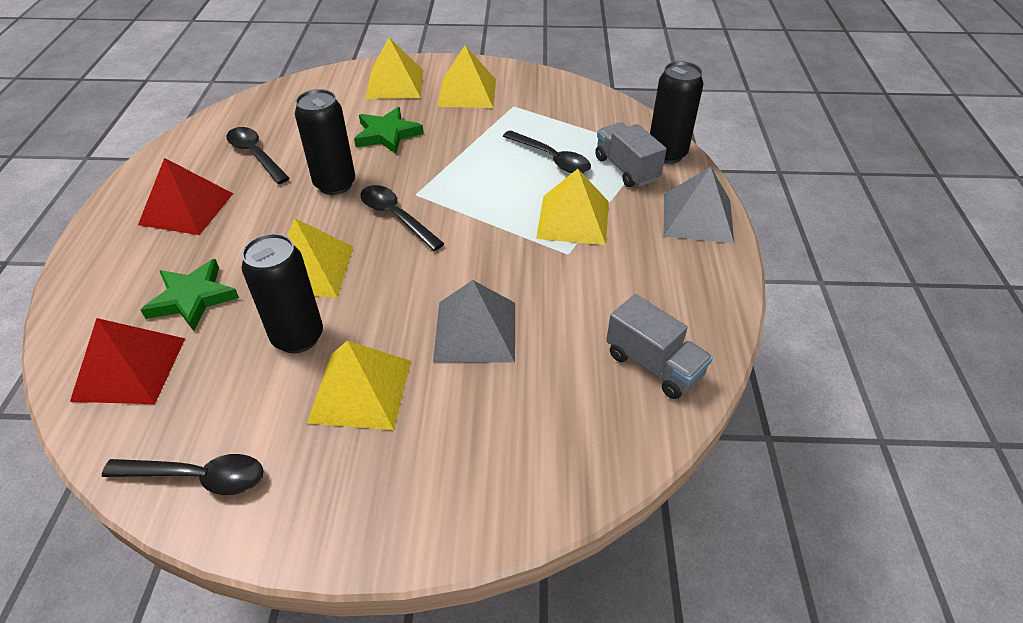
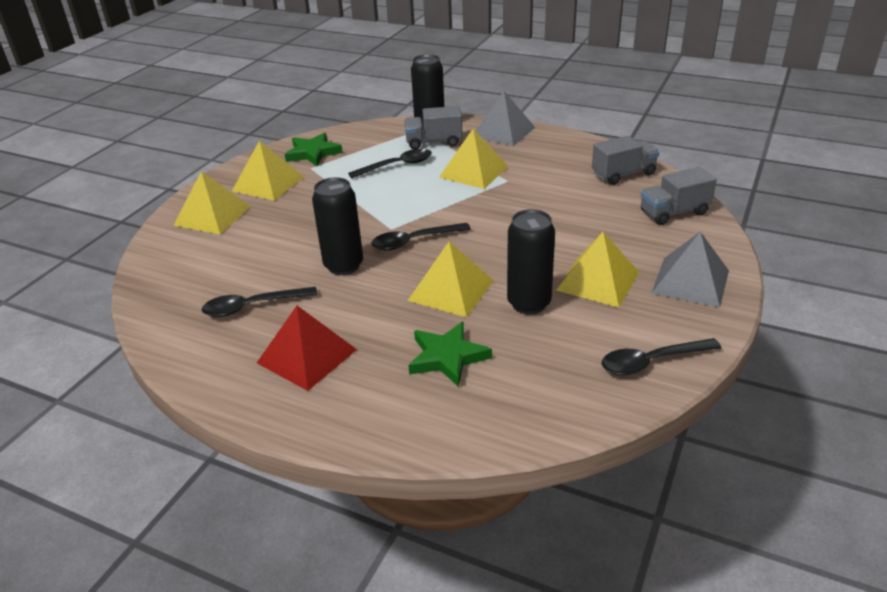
camera: 65 degrees left, 10 degrees down
(129, 368) = (519, 397): red pyramid -> none
(198, 477) = (652, 362): black spoon -> black spoon turned 135 degrees counterclockwise
(387, 134) = (292, 230): green star -> green star (313, 153)
(475, 331) = (563, 227): grey pyramid -> grey pyramid (690, 281)
(569, 445) = (674, 212): none -> grey truck

